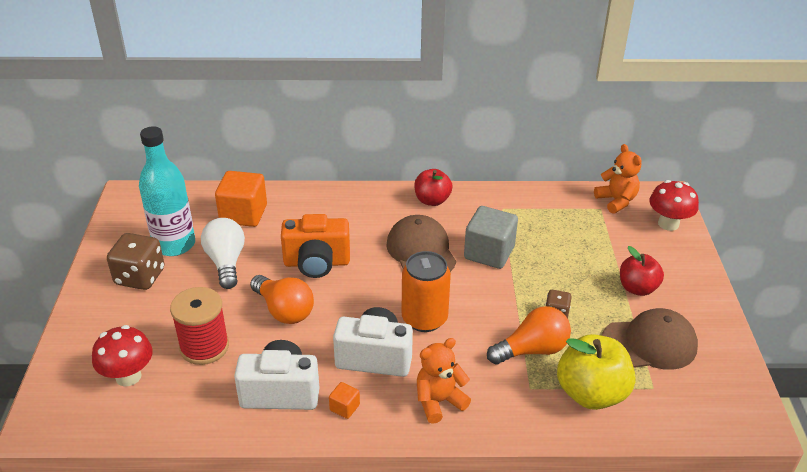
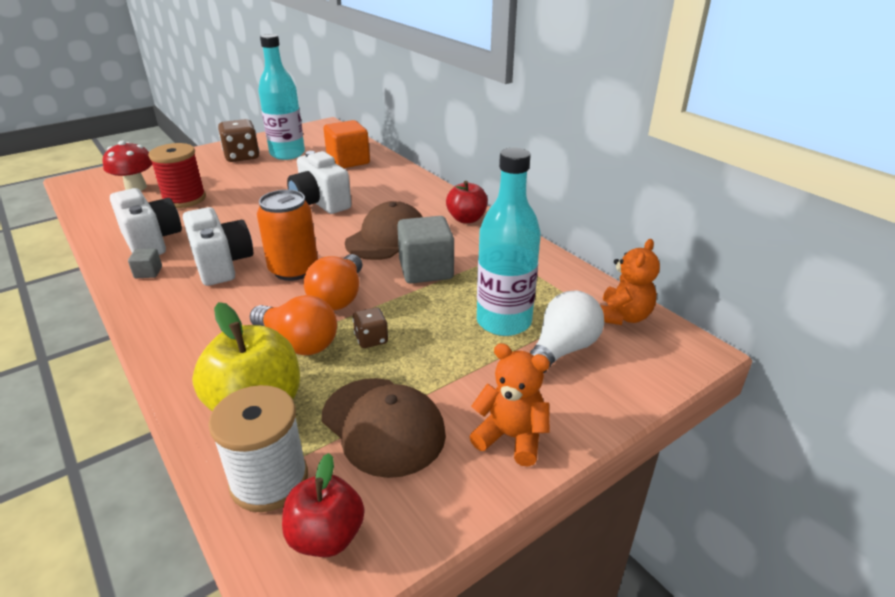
camera: 55 degrees right, 5 degrees down
(226, 262) = (285, 174): white light bulb -> white light bulb (561, 350)
(284, 310) = (249, 211): orange light bulb -> orange light bulb (339, 297)
(317, 263) = (320, 203): orange camera -> white camera
(344, 407) = (148, 272): orange cube -> grey cube
(439, 401) = (183, 314): orange teddy bear -> orange teddy bear (511, 437)
(583, 248) = (504, 321): none -> turquoise bottle
(637, 288) = (478, 383): red apple -> red apple (326, 536)
(666, 409) = (269, 480): none -> white spool
(668, 224) = (637, 369): red mushroom -> none

